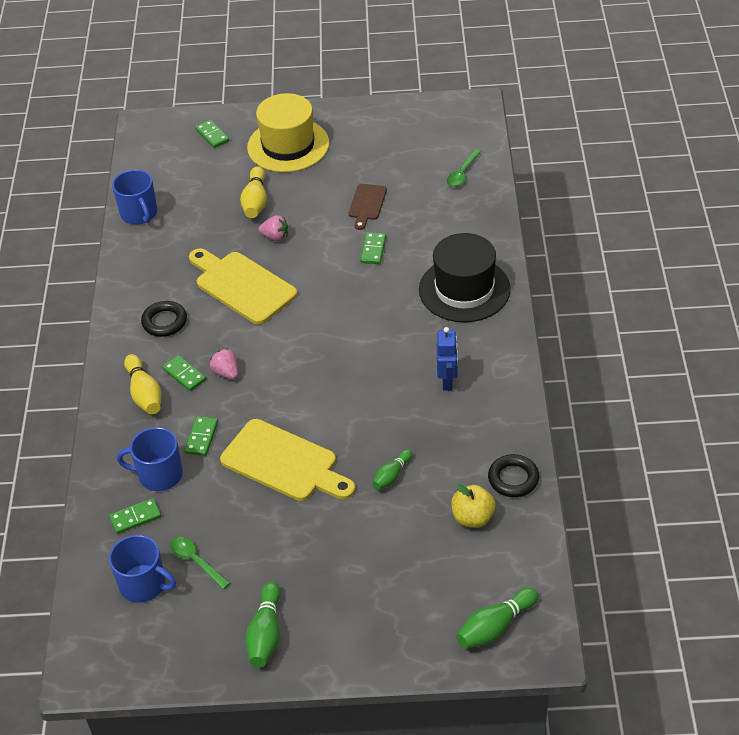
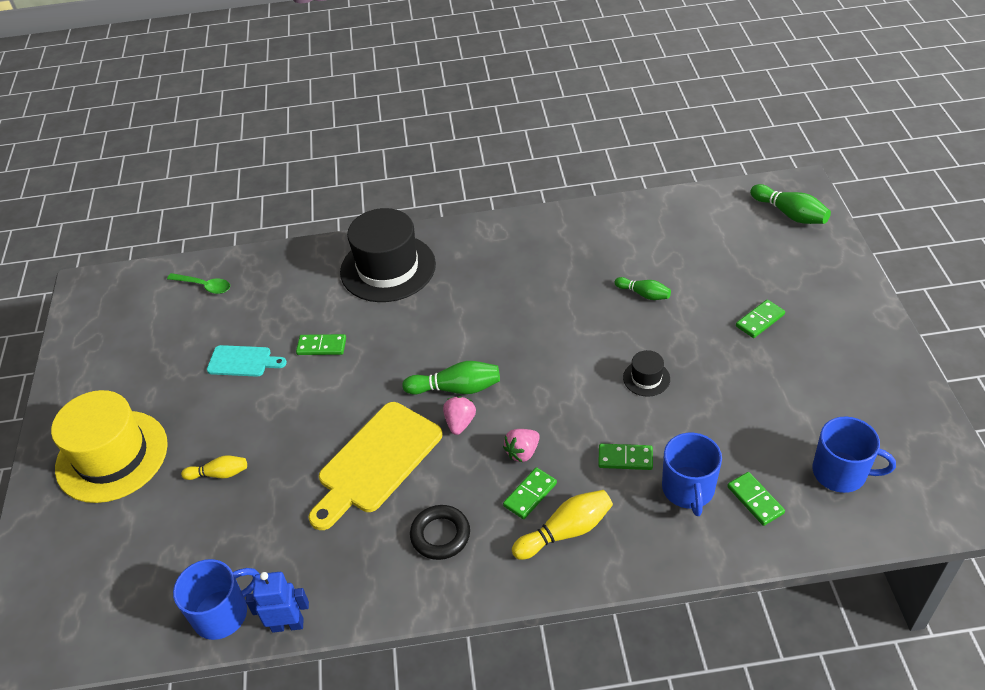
camera: 95 degrees left, 0 degrees up
(144, 584) = (841, 472): blue mug -> blue mug turned 90 degrees clockwise
(196, 561) = (795, 431): green spoon -> none
(212, 135) = (65, 551): green domino -> green domino (760, 320)
(255, 201) = (219, 474): yellow bowling pin -> yellow bowling pin, size x0.64
(266, 634) = (859, 360): green bowling pin -> green bowling pin (456, 388)
(275, 237) = (290, 442): pink strawberry -> pink strawberry (460, 423)
(284, 463) = (646, 378): yellow cutting board -> black hat
(367, 204) = (243, 361): brown cutting board -> turquoise cutting board
(447, 381) = (517, 268): blue robot -> blue robot (287, 624)
(473, 518) = (680, 236): yellow apple -> none
(513, 479) = (629, 216): black ring -> none

